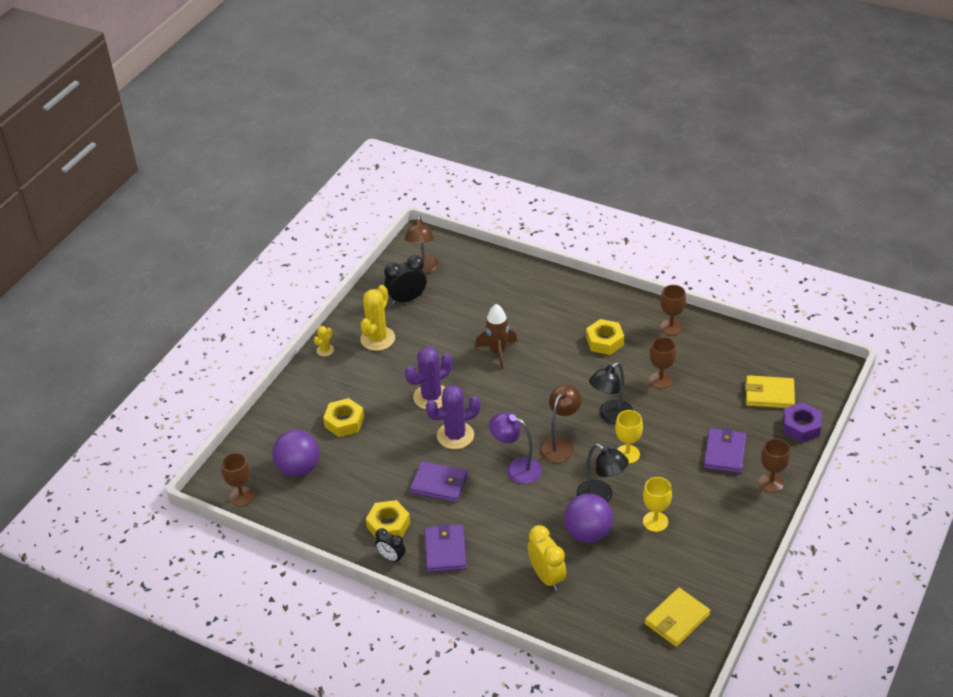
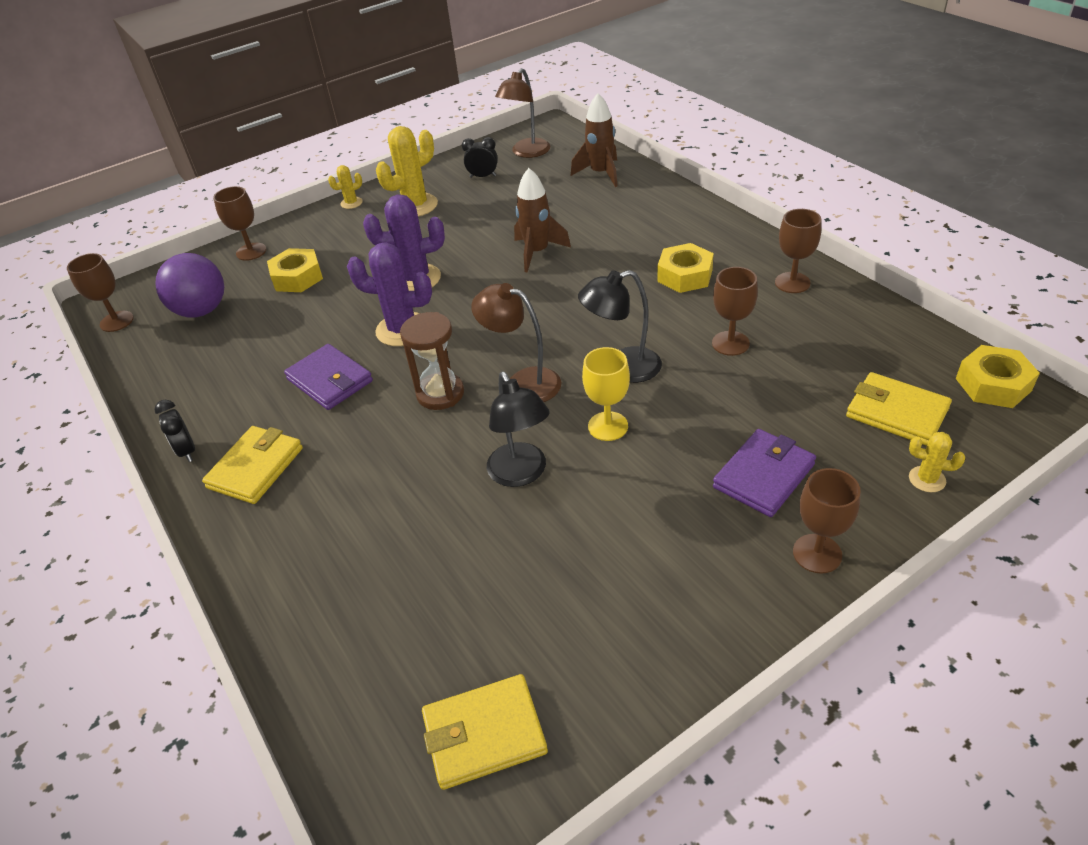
camera: 30 degrees right, 0 degrees up
(287, 413) = (251, 252): none -> brown goblet
(388, 525) = (224, 409): yellow nut -> yellow nut (993, 384)
(407, 299) = (483, 176): black clock -> black clock, size x0.63
(445, 550) = (255, 468): purple wallet -> yellow wallet
(492, 274) = (600, 174): none -> brown rocket
(516, 468) = (440, 394): purple lamp -> brown hourglass
(547, 577) = (347, 563): yellow clock -> none
(560, 445) = (523, 382): brown lamp -> brown lamp turned 120 degrees counterclockwise
(588, 533) = (460, 520): purple ball -> none
(655, 521) = (575, 542): yellow goblet -> none
(801, 427) = (927, 479): purple nut -> yellow cactus

